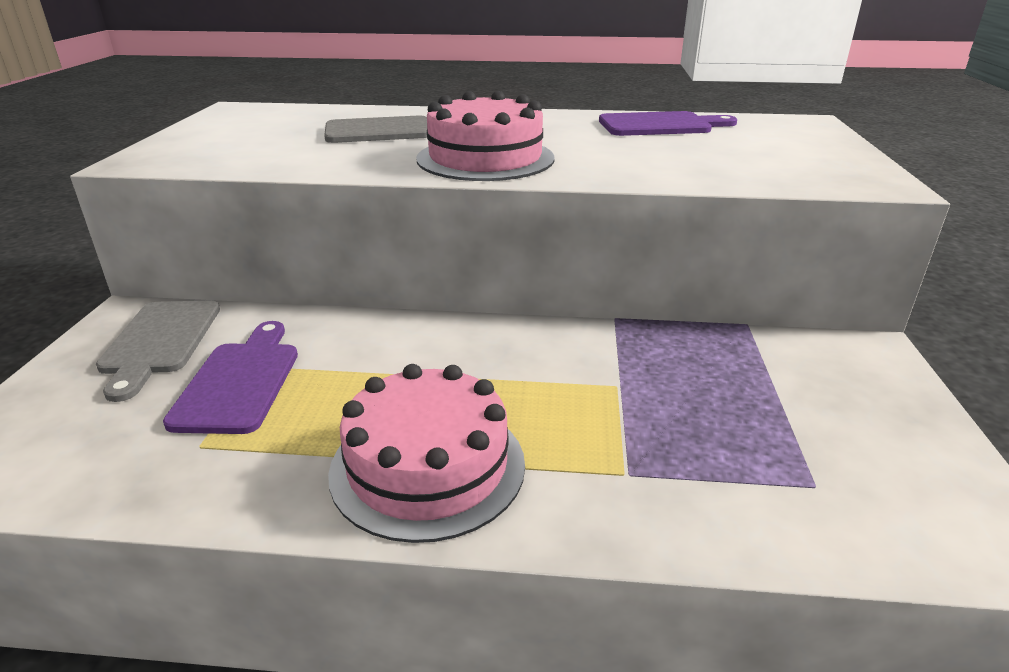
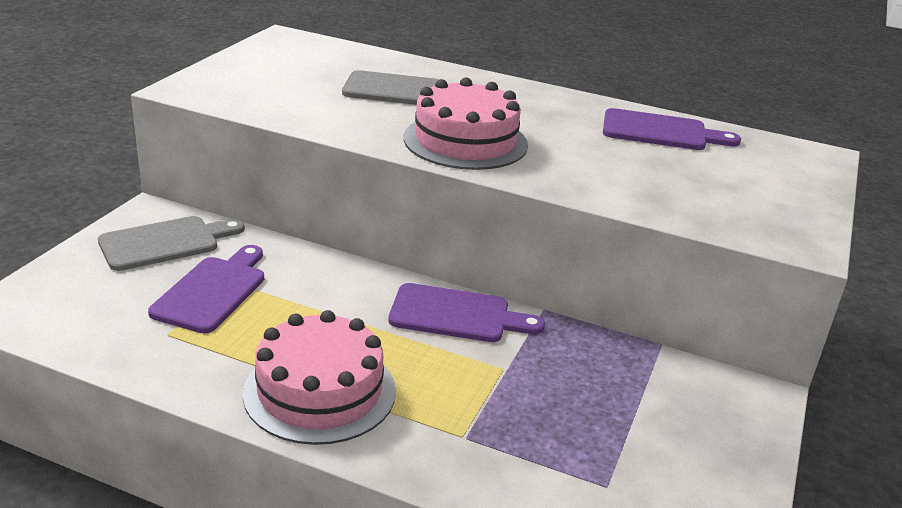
camera: 15 degrees right, 0 degrees up
(159, 341) = (165, 243): grey cutting board -> grey cutting board turned 135 degrees counterclockwise
(532, 343) = (456, 315): none -> purple cutting board

